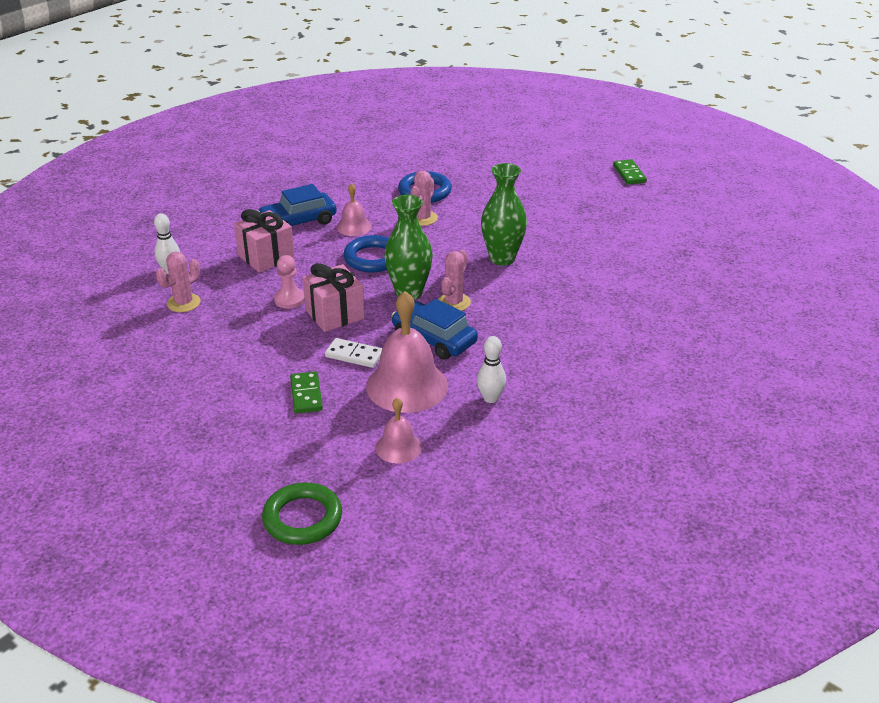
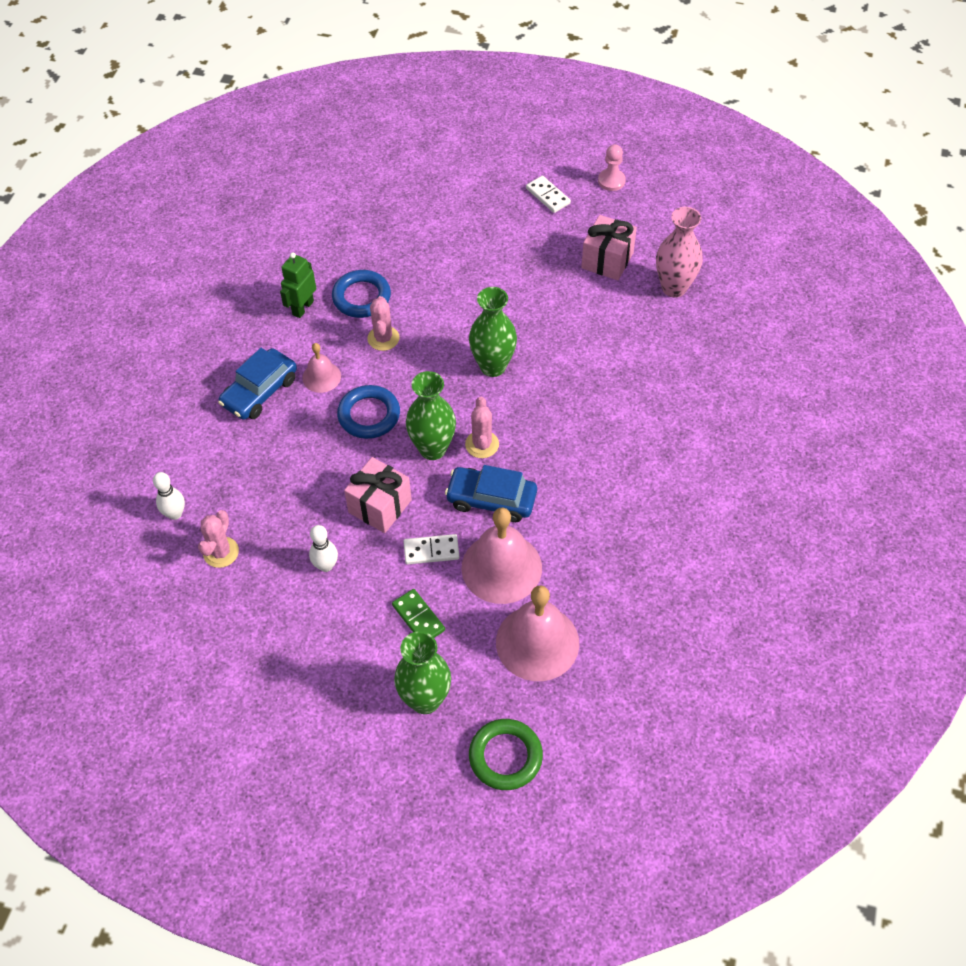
camera: 25 degrees left, 20 degrees up
(265, 451) = (425, 700): none -> green vase
(266, 257) = (261, 455): pink gift -> pink gift (607, 260)
(289, 299) = (323, 504): pink pawn -> pink pawn (611, 181)
(373, 185) = (302, 308): none -> green robot
(398, 447) = (537, 642): pink bell -> pink bell, size x1.89
(490, 398) = (582, 551): white bowling pin -> white bowling pin (326, 565)
(629, 174) = (548, 196): green domino -> white domino
(706, 254) = (674, 288): none -> pink vase

